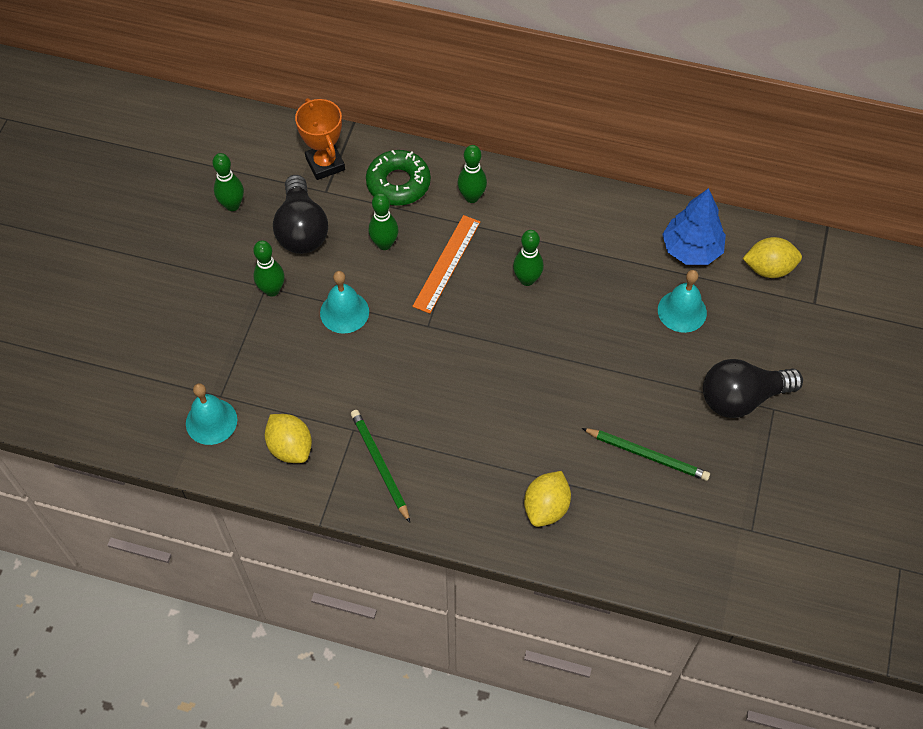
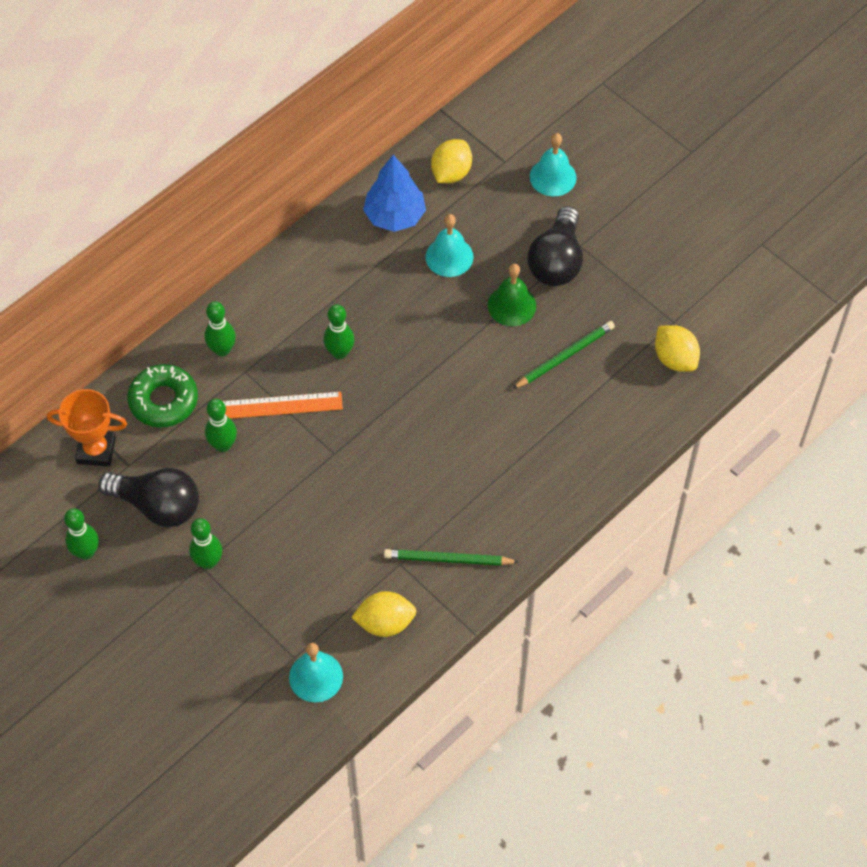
camera: 60 degrees left, 0 degrees up
(344, 312) = (274, 513): turquoise bell -> turquoise bell (553, 177)
(446, 263) = (279, 406): orange ruler -> orange ruler turned 60 degrees counterclockwise
(546, 507) = (566, 454): yellow lemon -> yellow lemon (675, 359)
(668, 385) = (511, 305): none -> green bell

